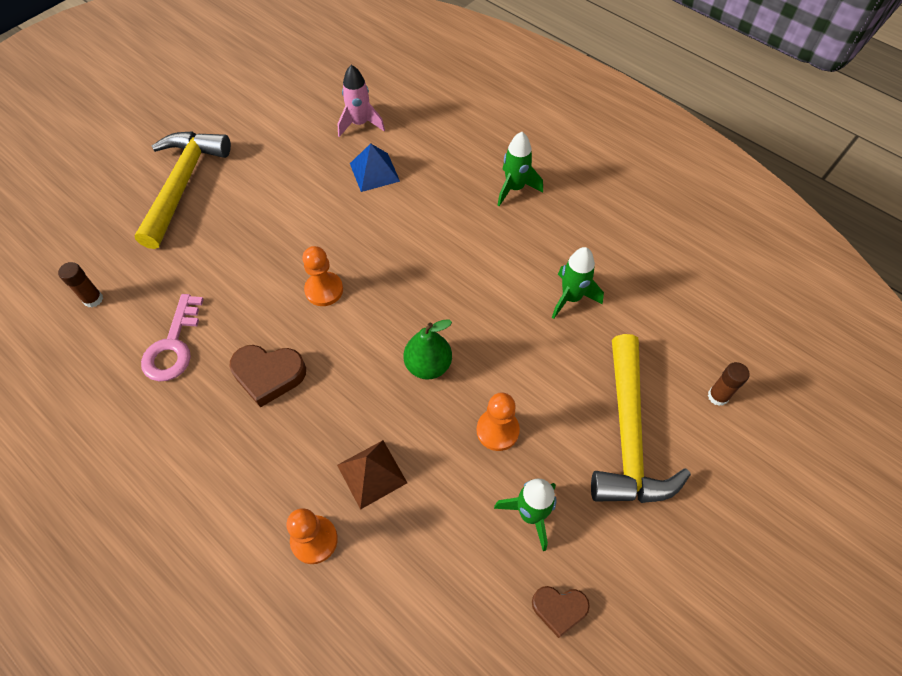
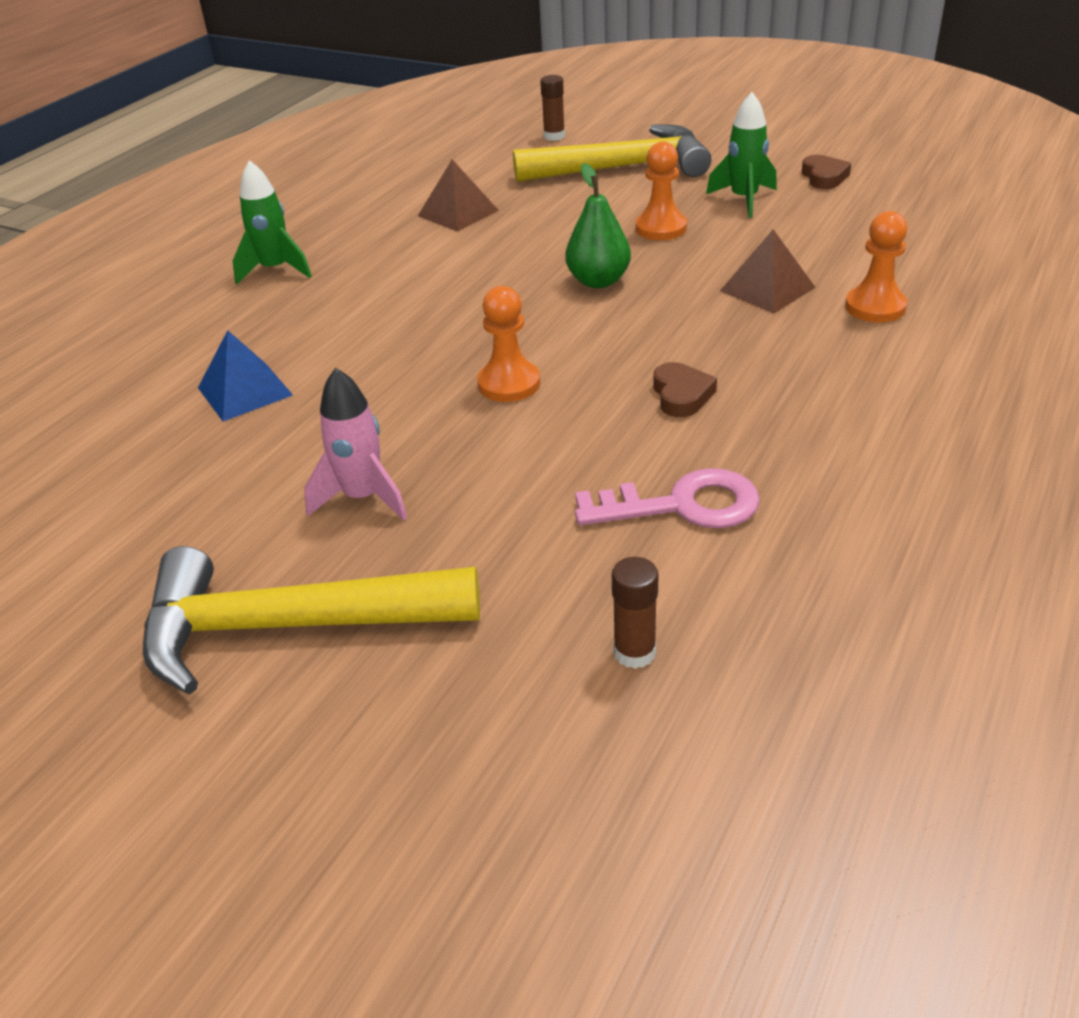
camera: 100 degrees left, 20 degrees down
(268, 375) = (681, 395): brown heart -> brown heart, size x0.64
(360, 124) = (116, 432): pink rocket -> pink rocket (363, 498)
(571, 298) = (458, 213): green rocket -> brown pyramid

